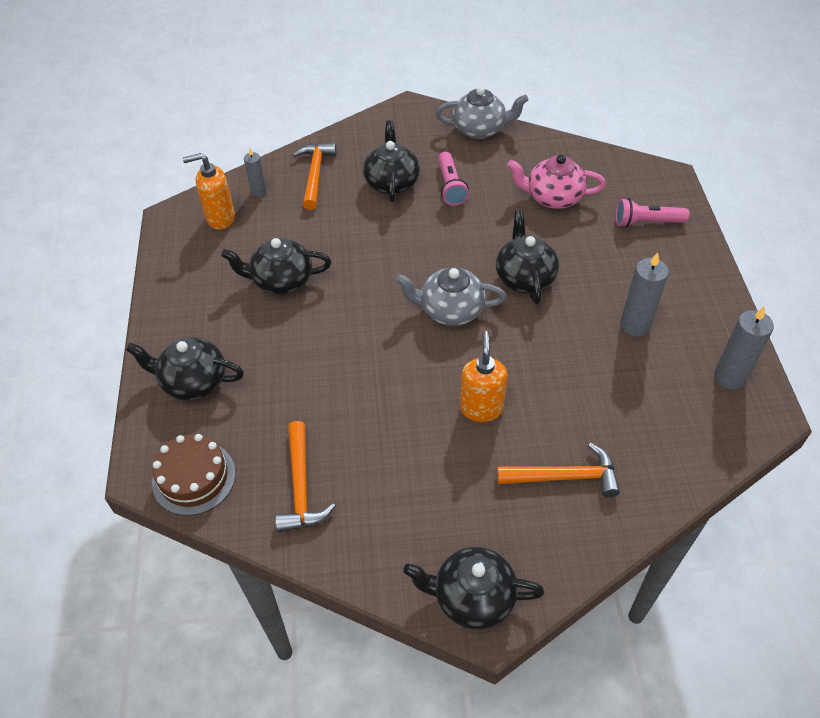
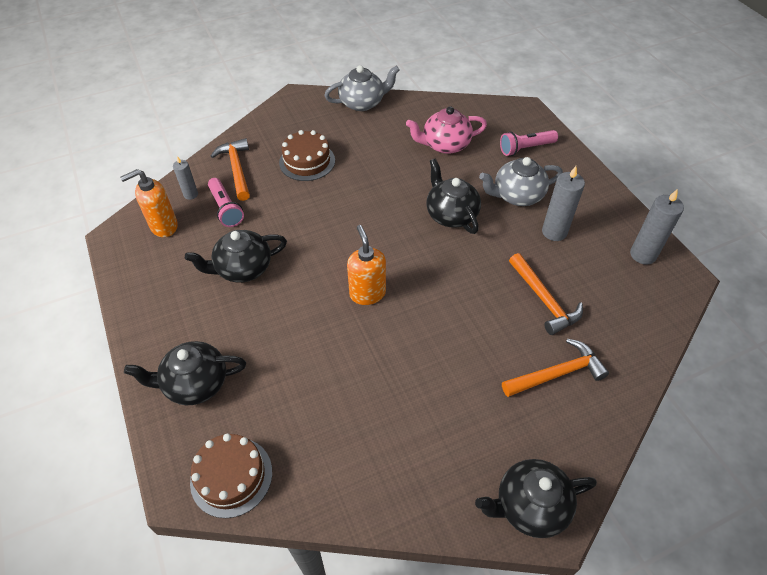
camera: 20 degrees left, 0 degrees up
(301, 486) = (336, 453): orange hammer -> orange hammer (544, 299)
(392, 182) = (307, 161): black teapot -> brown cake
(450, 186) = (358, 154): pink flashlight -> pink flashlight (226, 209)
(450, 310) = (402, 257): grey teapot -> grey teapot (517, 195)
(481, 408) = (464, 334): orange soap dispenser -> orange soap dispenser (367, 293)

